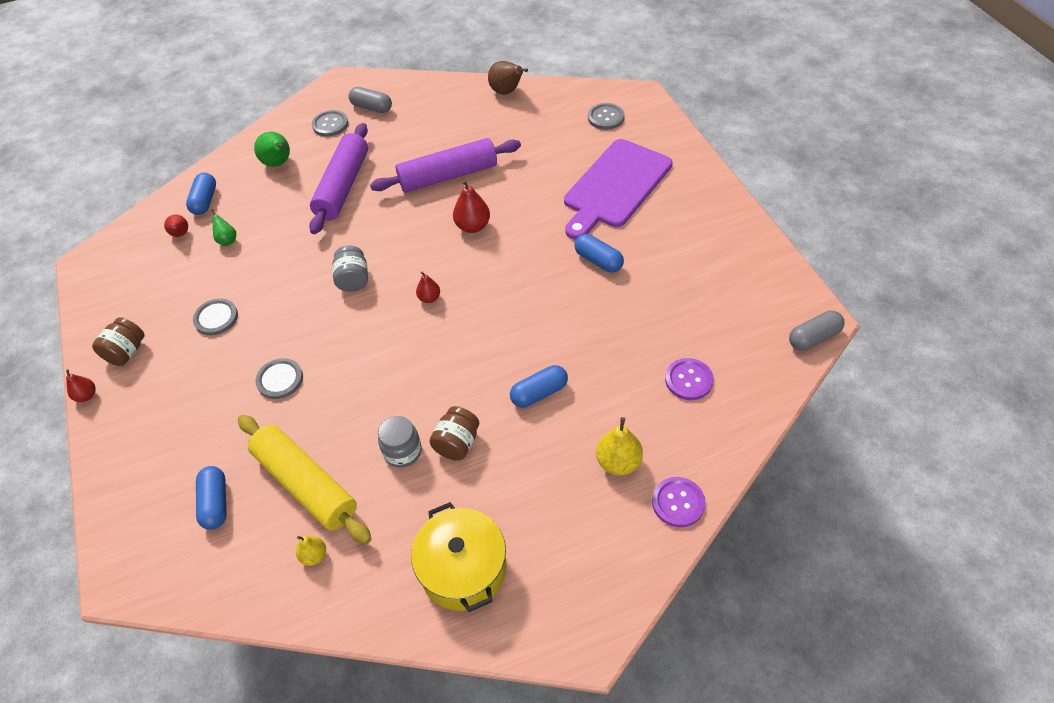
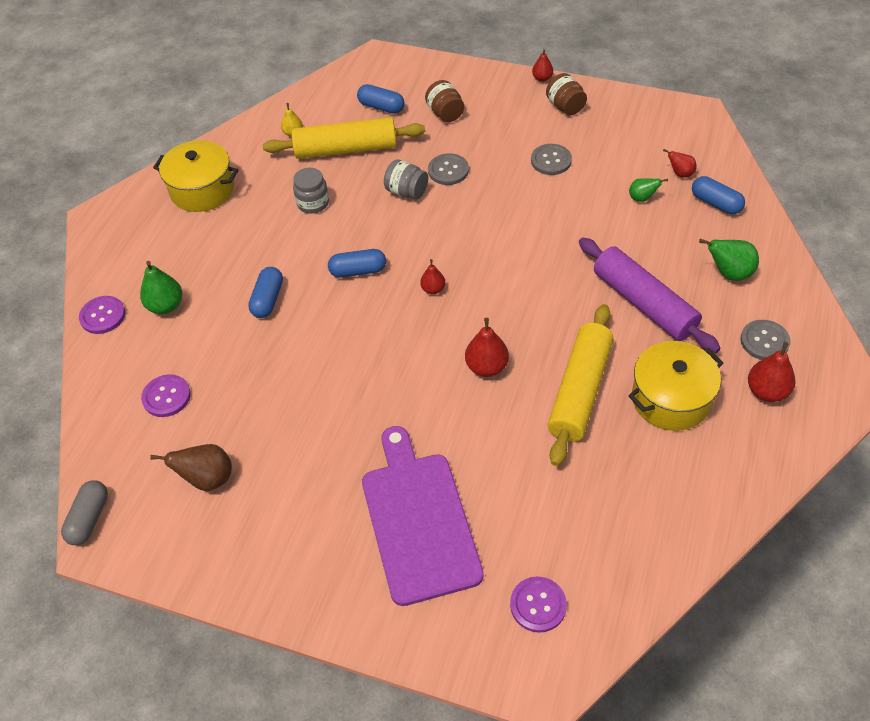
camera: 130 degrees right, 0 degrees up
(353, 280) = (507, 253): grey jar -> grey jar (406, 192)
(372, 108) = (767, 391): grey capsule -> red pear
(415, 138) = (671, 399): none -> yellow pot
(448, 175) = (580, 391): purple rolling pin -> yellow rolling pin
(457, 443) = (285, 232): brown jar -> brown jar (445, 113)
(507, 92) = (685, 539): brown pear -> brown pear (208, 479)
(598, 260) = (343, 430): blue capsule -> blue capsule (358, 271)
(606, 117) = (538, 605): grey button -> purple button
(618, 462) = (166, 306): yellow pear -> green pear

